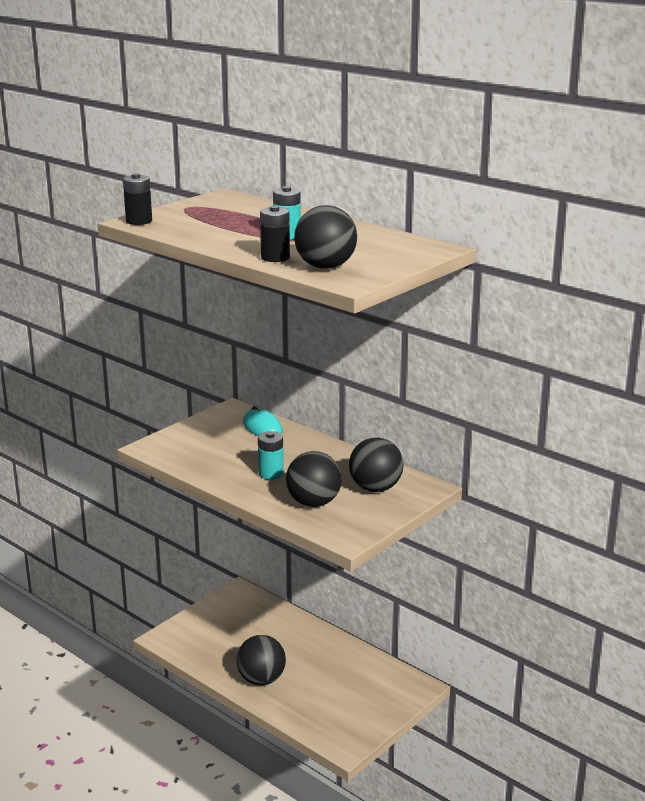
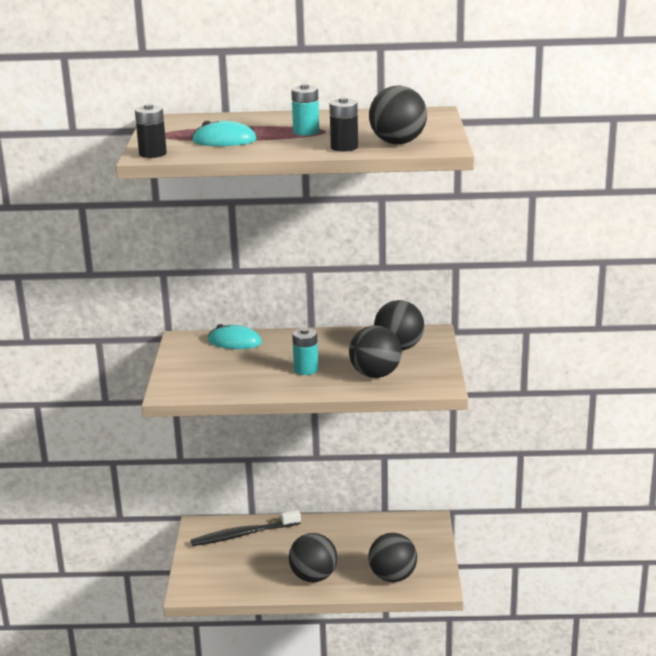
camera: 40 degrees left, 0 degrees up
(211, 225) = (224, 141): none -> turquoise mouse
(260, 615) = (244, 534): none -> black toothbrush
(320, 716) = (392, 577): none -> black ball

